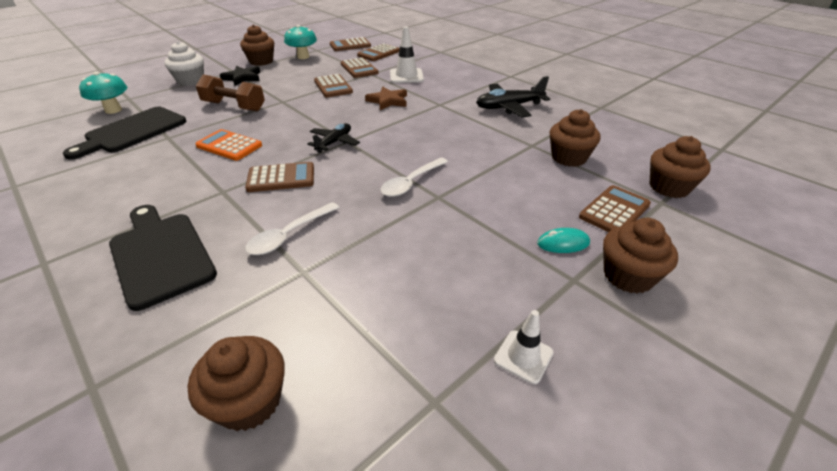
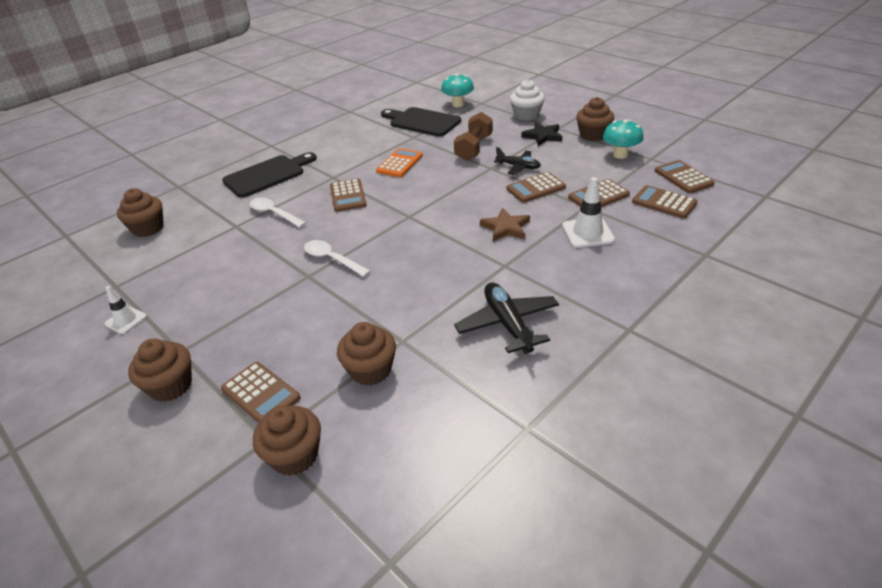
camera: 90 degrees right, 0 degrees up
(334, 142) = (406, 210): black plane -> black plane (518, 167)
(563, 243) = (224, 349): turquoise mouse -> none

